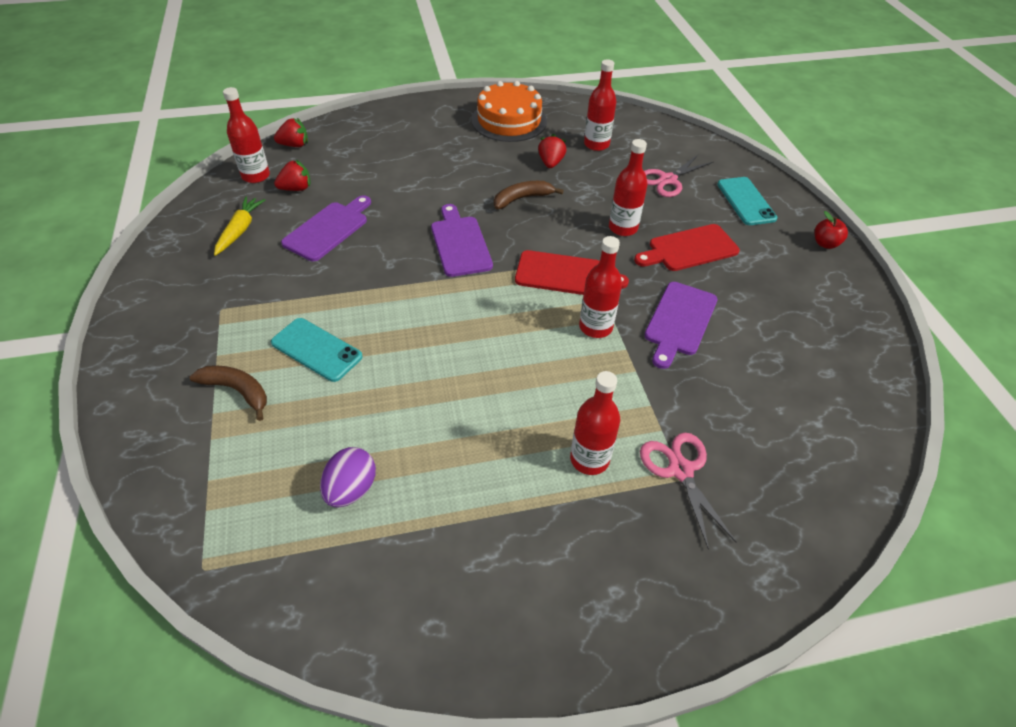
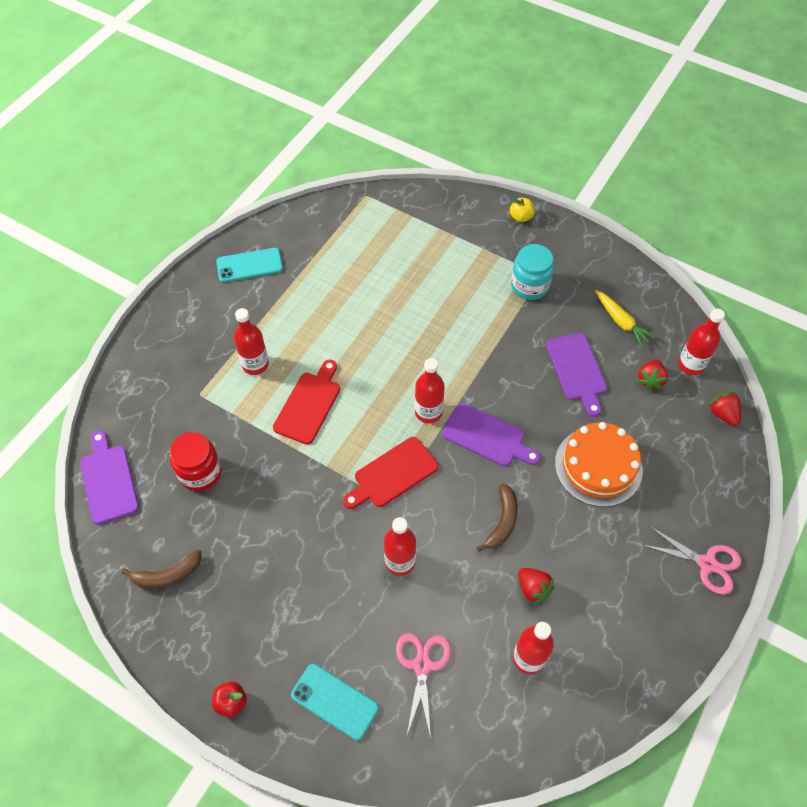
camera: 135 degrees right, 10 degrees up
(130, 374) = (521, 217): none -> yellow apple
(237, 391) = (462, 252): brown banana -> brown banana (167, 575)
(245, 309) = (529, 286): none -> turquoise jar
(294, 145) = (723, 414): red strawberry -> red strawberry turned 120 degrees clockwise
(316, 350) = (459, 299): turquoise phone -> turquoise phone (249, 265)
(351, 489) = (349, 262): purple egg -> none
(509, 120) = (635, 615): orange cake -> orange cake (598, 466)
(595, 327) = (330, 449): red bottle -> red bottle (428, 412)
(679, 321) = (283, 502): purple cutting board -> purple cutting board (108, 481)
(680, 470) = (203, 398): pink scissors -> pink scissors (707, 563)
(689, 249) = (332, 585): red cutting board -> red cutting board (309, 405)
(741, 400) = (200, 472): none -> red jar

